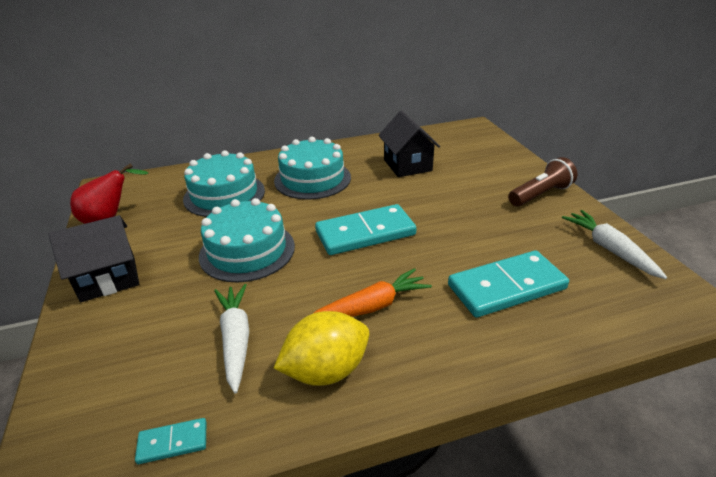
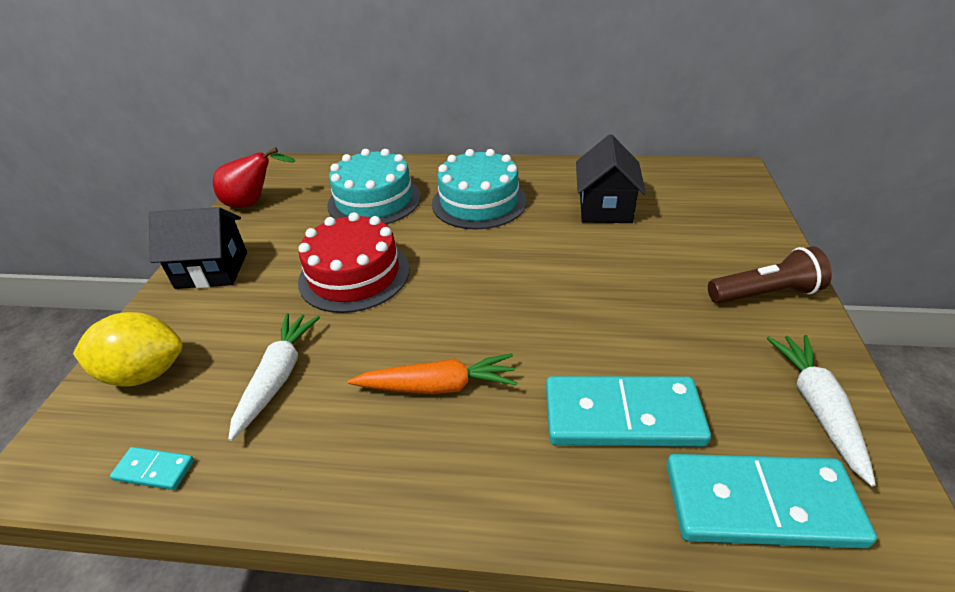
camera: 25 degrees right, 5 degrees up
(247, 251) = (354, 275): turquoise cake -> red cake
(326, 370) = (340, 447): yellow lemon -> yellow lemon (145, 373)
(365, 233) = (493, 288): turquoise domino -> turquoise domino (760, 504)

